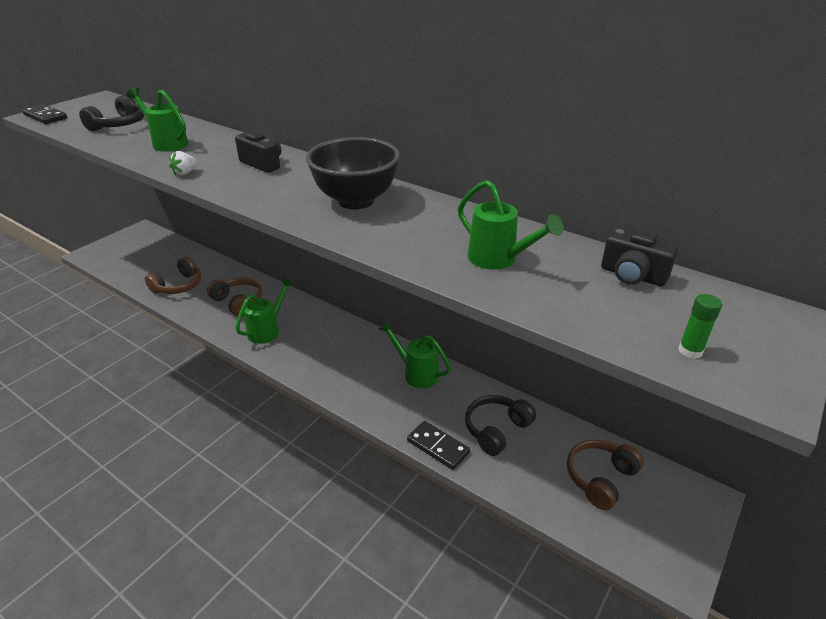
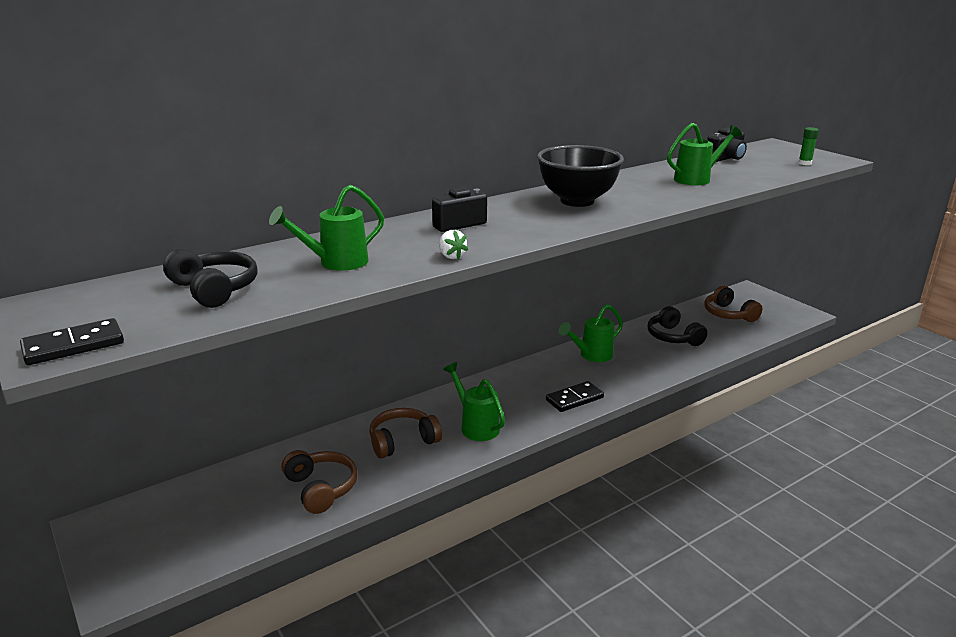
camera: 70 degrees left, 10 degrees down
(438, 446) = (685, 363): black domino -> black domino (574, 399)

